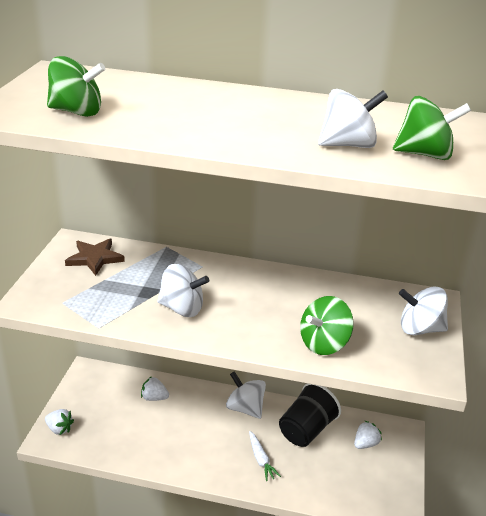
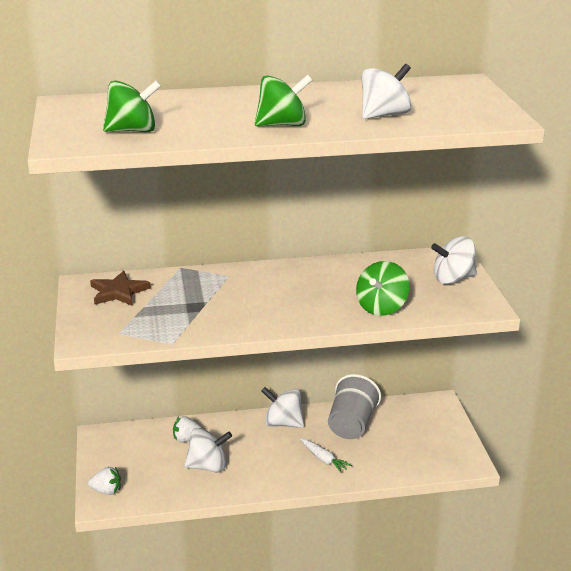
camera: 20 degrees left, 5 degrees down
(182, 308) = (237, 311): white spinning top -> white spinning top (208, 466)
(306, 430) = (351, 425): black cup -> grey cup
(365, 444) = (411, 421): white strawberry -> none
(425, 154) = (447, 111): green spinning top -> green spinning top (282, 125)

